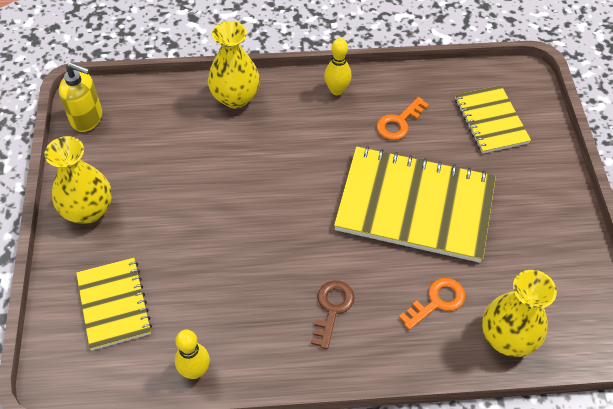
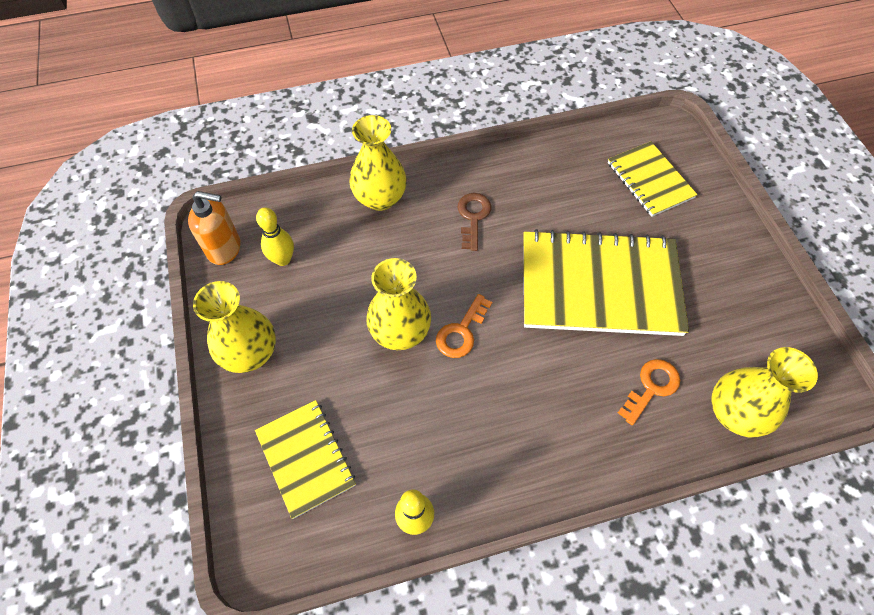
camera: 10 degrees left, 5 degrees up
(87, 119) = (225, 248): yellow soap dispenser -> orange soap dispenser
(223, 215) = (400, 332): none -> yellow vase
(332, 308) = (545, 416): brown key -> brown key (473, 217)
(336, 90) = (484, 173): yellow bowling pin -> yellow bowling pin (283, 259)
(399, 122) = (558, 197): orange key -> orange key (461, 332)

